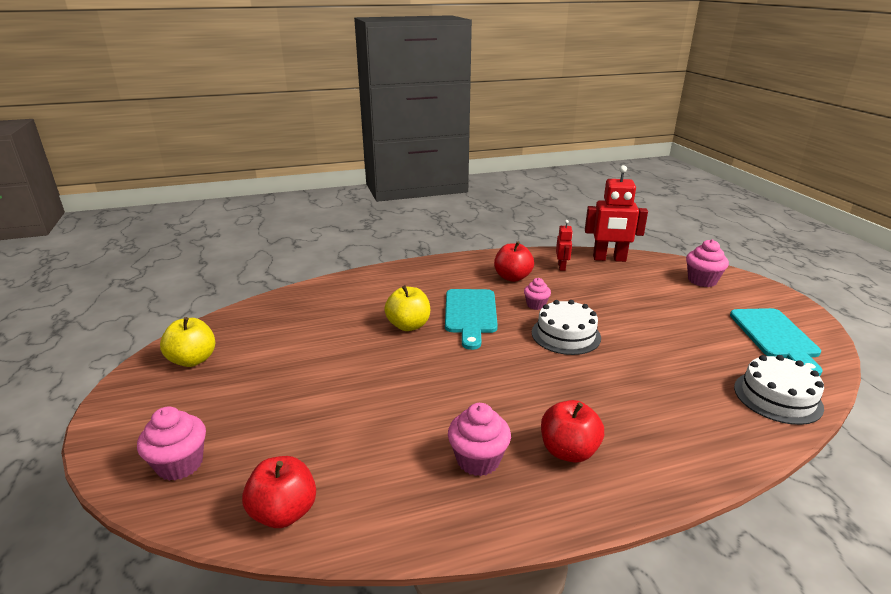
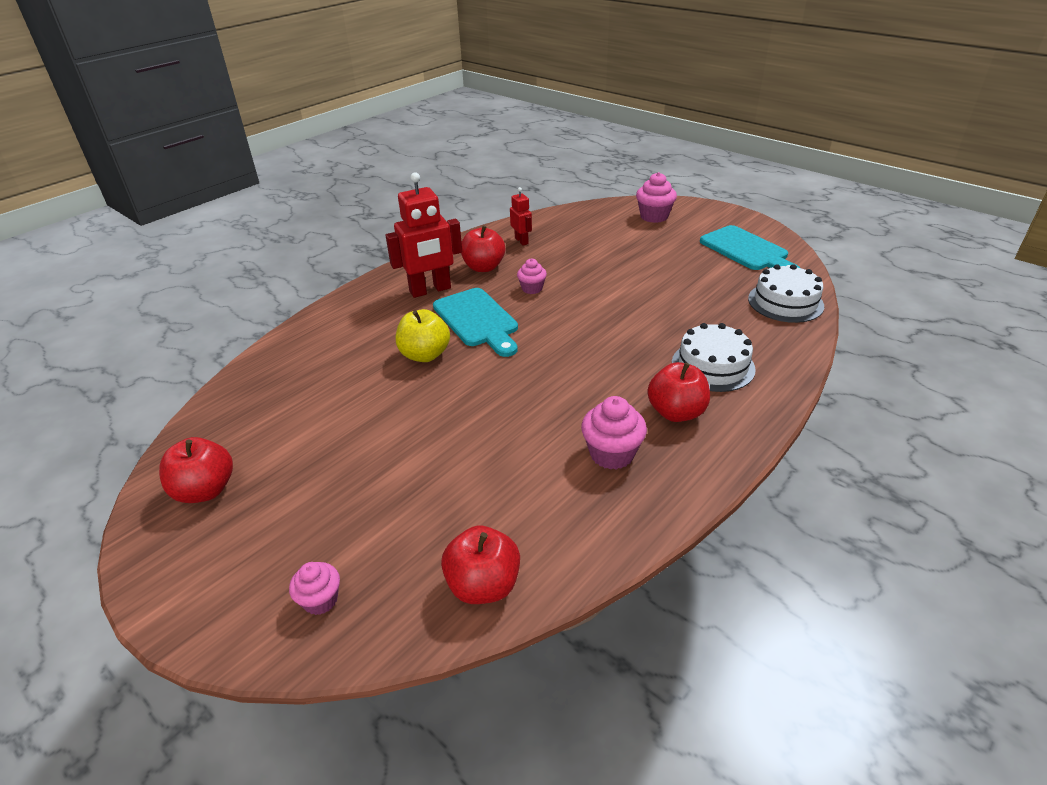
camera: 30 degrees left, 10 degrees up
(180, 464) = (320, 600): pink cupcake -> pink cupcake, size x0.64
(193, 360) = (205, 490): yellow apple -> red apple
(566, 335) = (584, 309): white cake -> white cake (713, 366)
(609, 259) = (558, 219): red robot -> red robot (430, 290)

